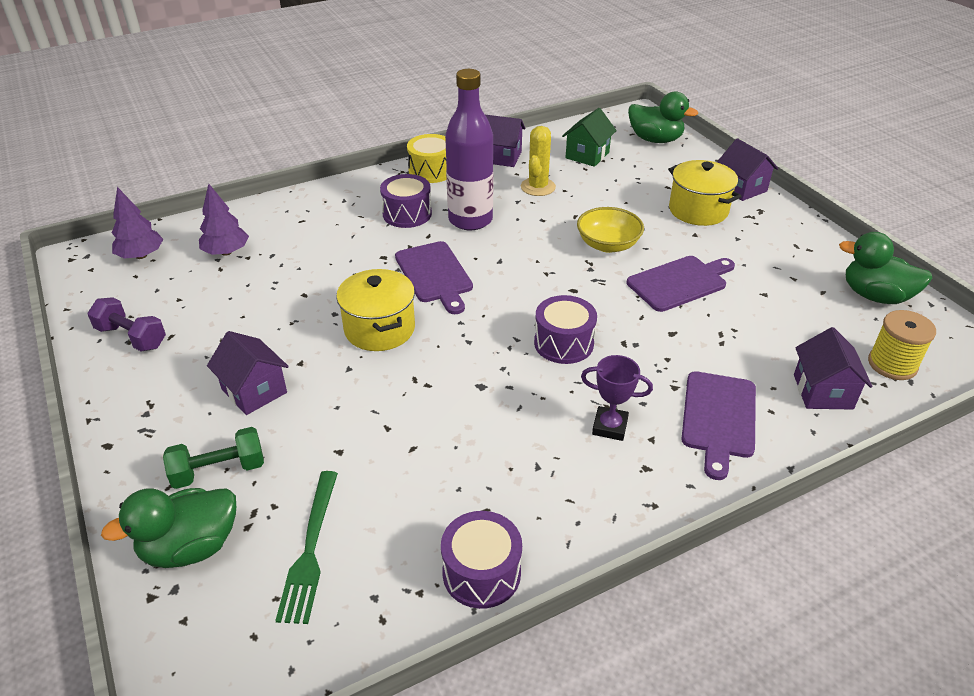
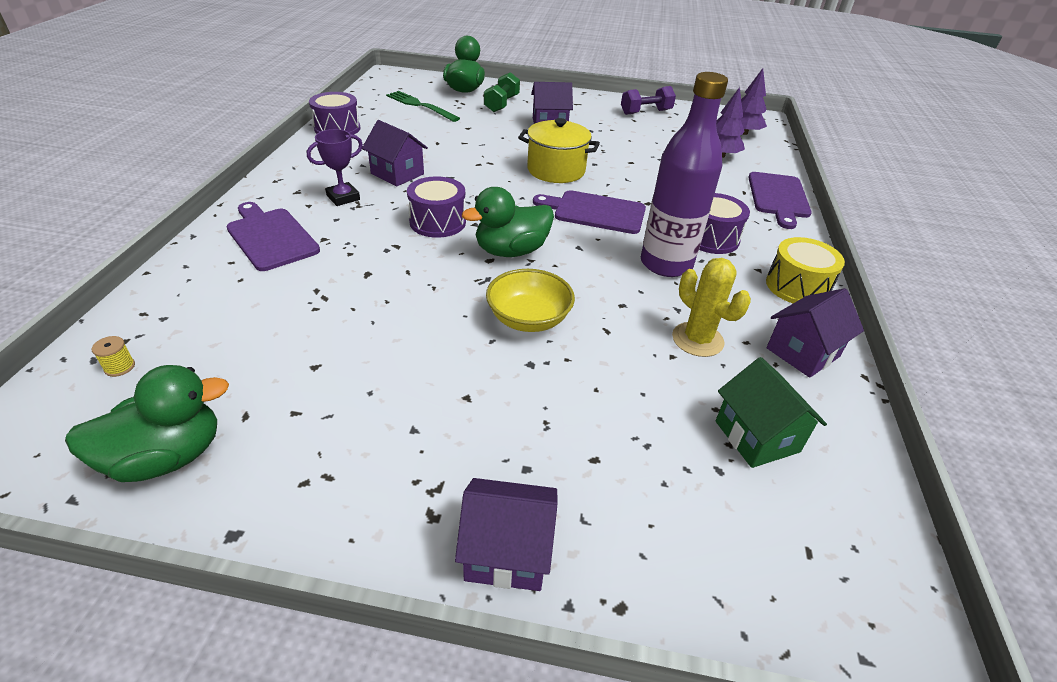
camera: 125 degrees right, 0 degrees up
(655, 139) = (764, 570): green duck -> green duck (511, 251)
(680, 282) = (413, 323): purple cutting board -> purple cutting board (778, 197)
(698, 210) = (508, 443): yellow pot -> none
(823, 392) = (190, 299): purple house -> purple house (397, 174)
(892, 364) = (119, 367): yellow spool -> yellow spool, size x0.46

